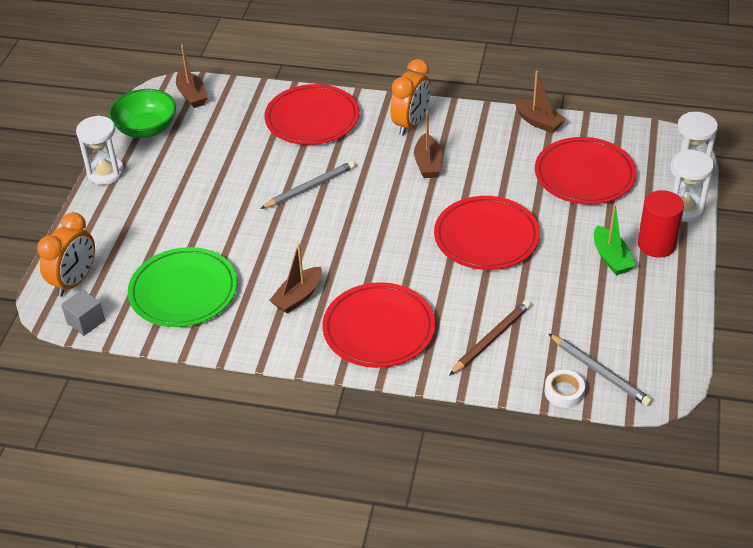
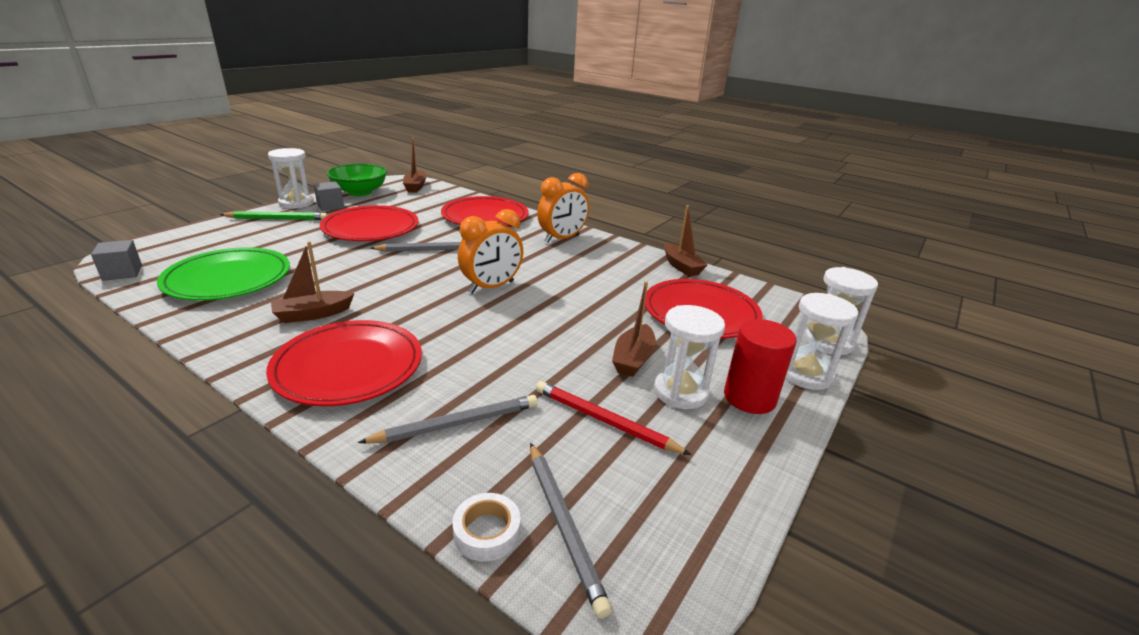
camera: 20 degrees right, 15 degrees down
(75, 281) = (165, 248): orange clock -> orange clock (491, 287)
(119, 203) = (277, 219): none -> green pencil
(145, 163) = (330, 206): none -> grey cube
(428, 163) = (550, 264): brown boat -> brown boat (633, 359)
(486, 237) = (551, 328): red plate -> red plate (371, 228)
(491, 339) = (457, 424): brown pencil -> grey pencil
(578, 300) = (605, 421): none -> red pencil
(611, 258) = (680, 392): green boat -> white hourglass

